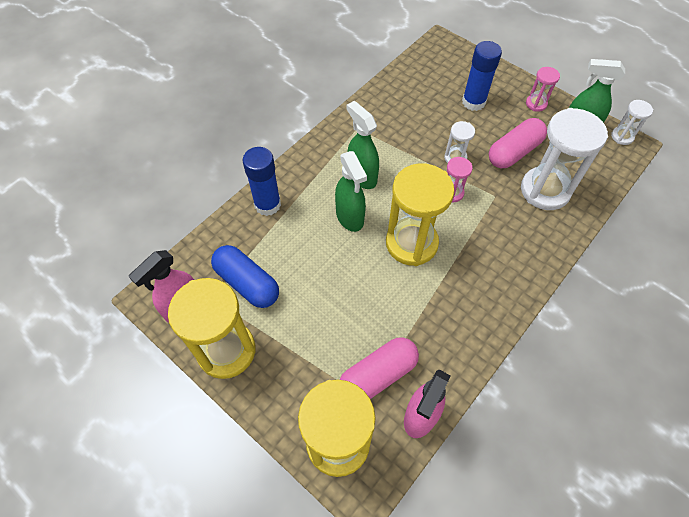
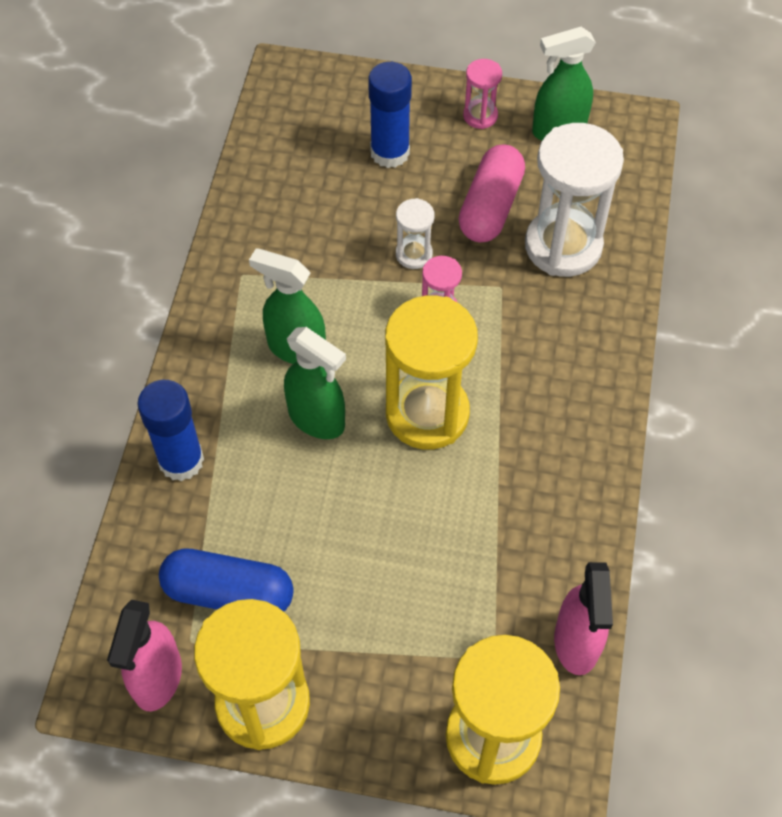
camera: 30 degrees left, 0 degrees up
(377, 375) = (491, 621): pink capsule -> none
(622, 137) = (622, 115): white hourglass -> none

